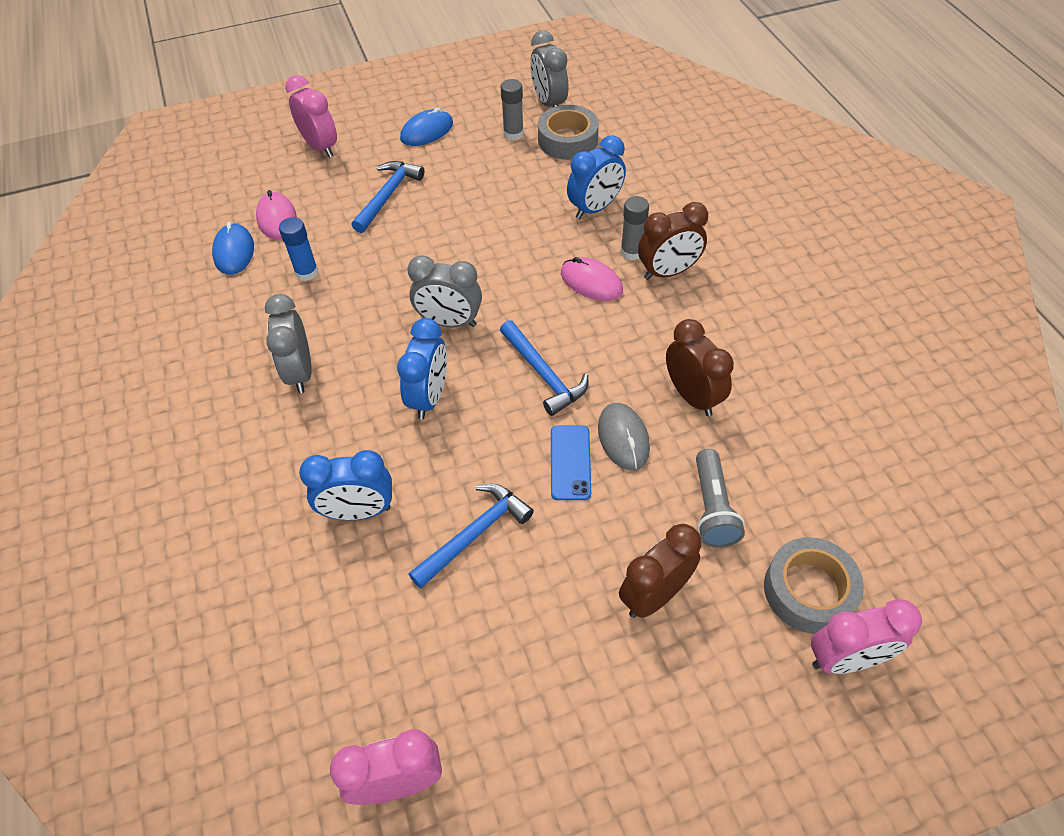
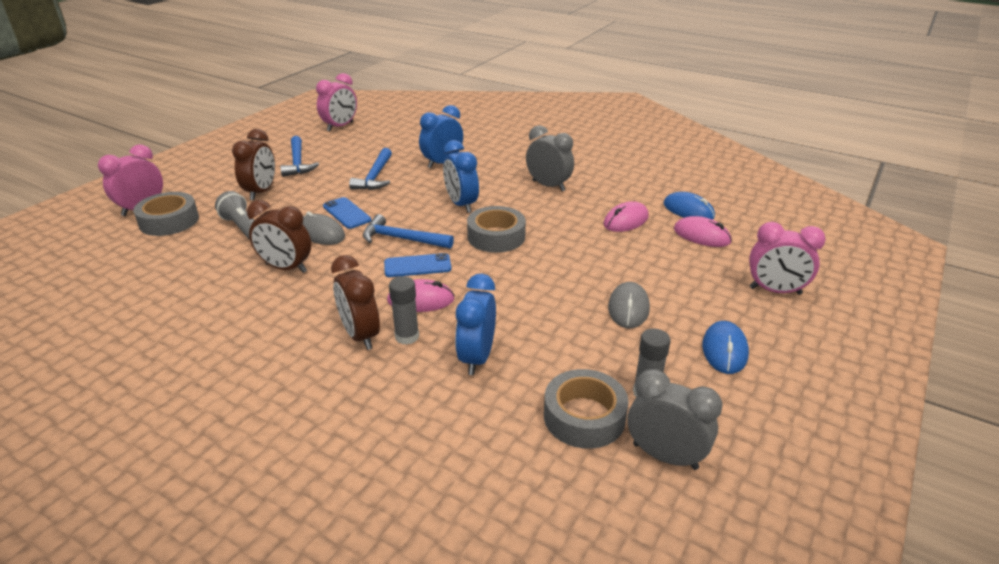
camera: 140 degrees right, 20 degrees down
(307, 272) = (626, 220): blue glue stick -> pink mouse
(388, 196) = (658, 283): blue hammer -> blue hammer (297, 162)
(441, 189) = (628, 308): none -> grey mouse
(449, 322) = (496, 237): grey clock -> grey tape
(560, 325) = (417, 266): none -> blue phone
(668, 272) = (360, 335): brown clock -> brown clock turned 60 degrees counterclockwise

